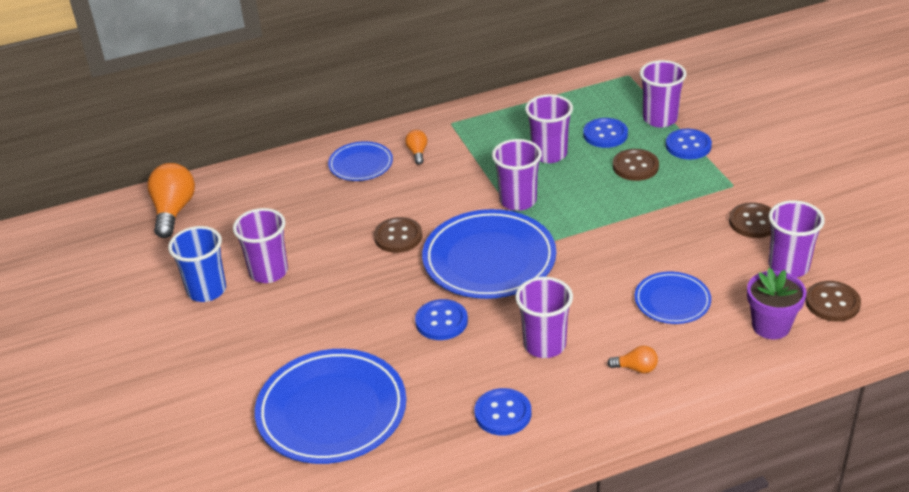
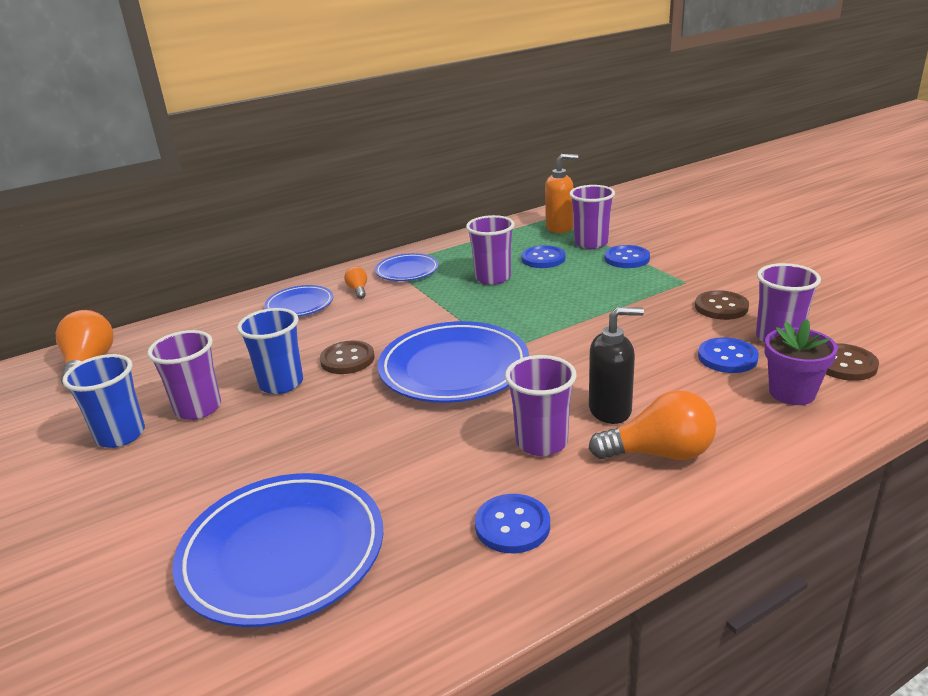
camera: 10 degrees left, 10 degrees down
(339, 255) = (281, 383): none -> blue cup
(441, 321) = (411, 433): blue button -> blue button (727, 357)
(518, 201) = (471, 316): purple cup -> none
(610, 322) = (610, 410): none -> black soap dispenser
(635, 92) = (559, 228): none -> orange soap dispenser
(635, 166) = (582, 278): brown button -> none
(636, 368) = (660, 453): orange light bulb -> orange light bulb, size x2.01
(672, 301) = (671, 383): blue plate -> blue plate (407, 271)

